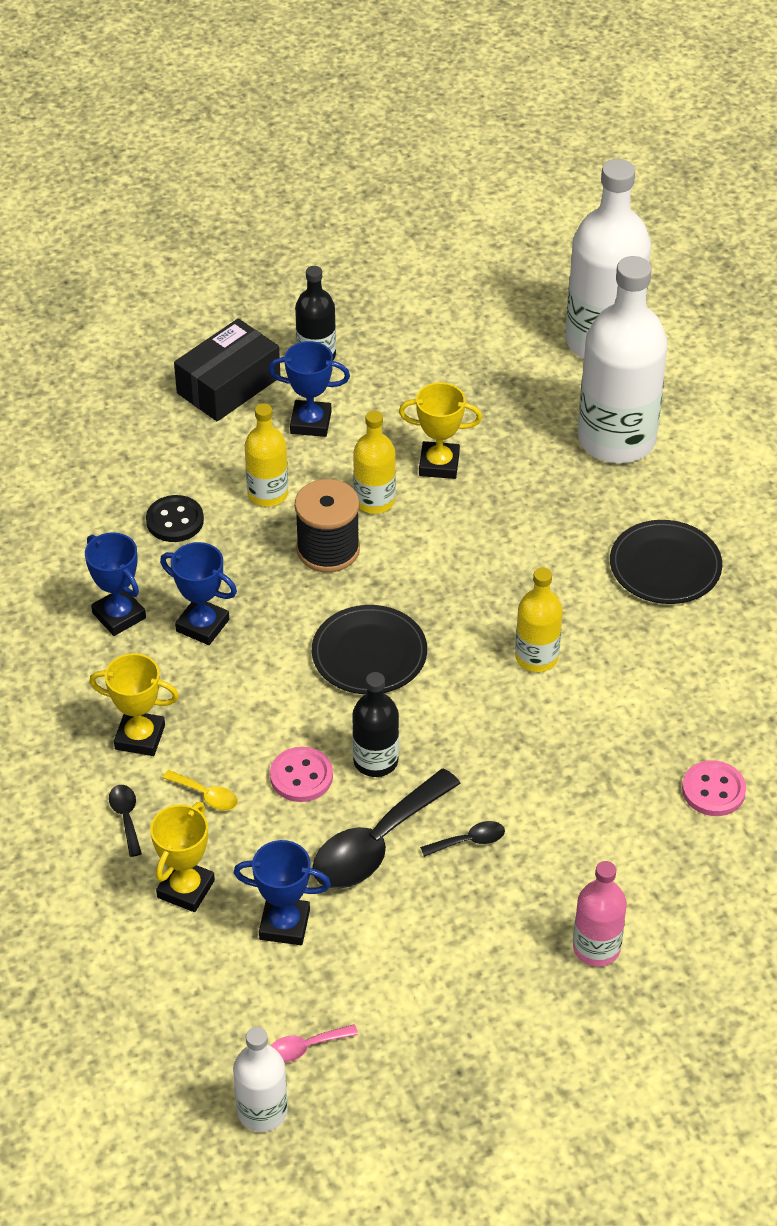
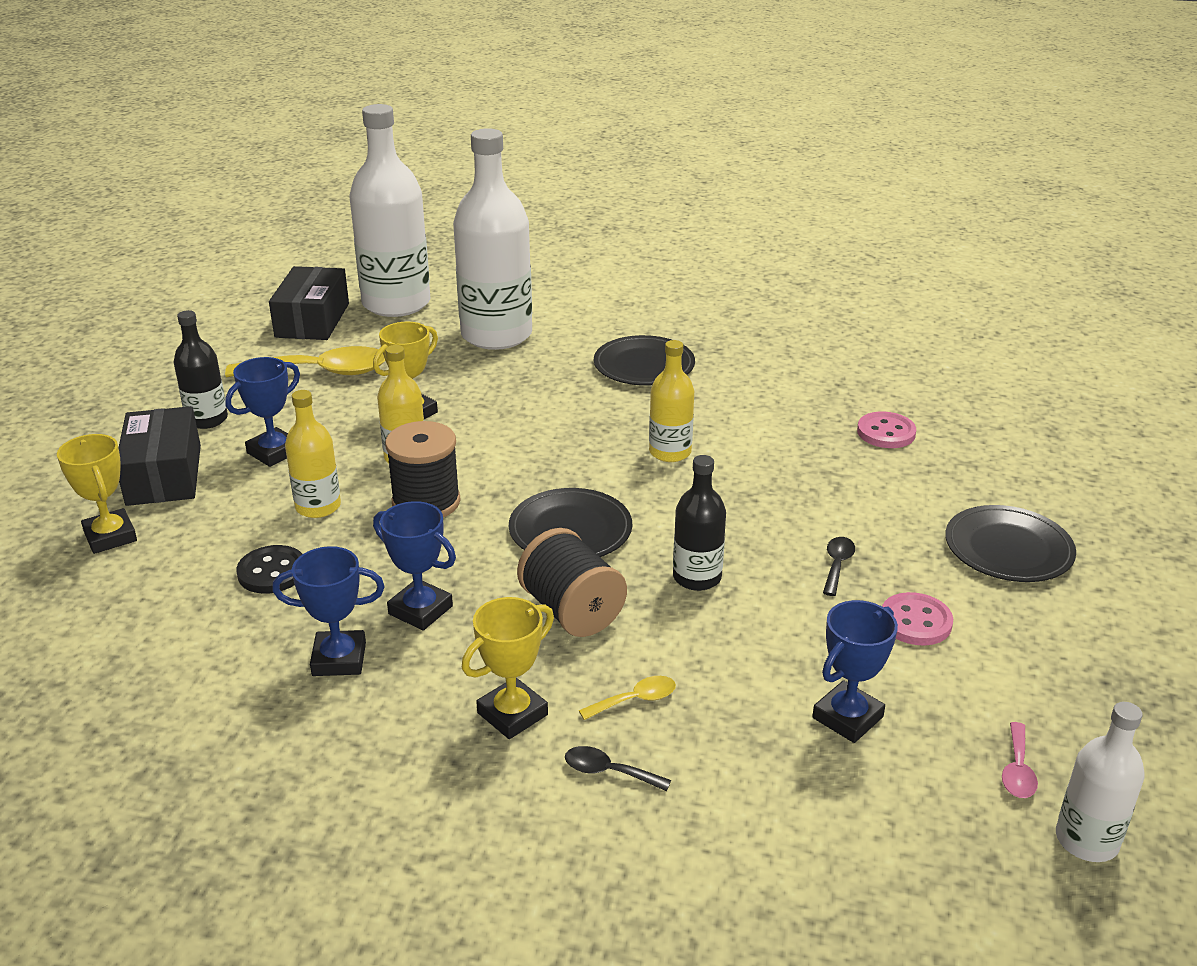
camera: 55 degrees left, 15 degrees down
(186, 889) = (745, 768): yellow trophy -> yellow trophy (110, 536)
(202, 625) = (420, 610): blue trophy -> blue trophy turned 60 degrees clockwise
(272, 709) = (572, 611): none -> black spool
(301, 776) = (672, 628): pink button -> pink button (915, 621)
(376, 844) = (795, 617): black spoon -> none
(444, 371) = (320, 372): none -> yellow spoon
(519, 310) = (312, 320): none -> black box
(596, 948) = (1008, 548): pink bottle -> black plate

